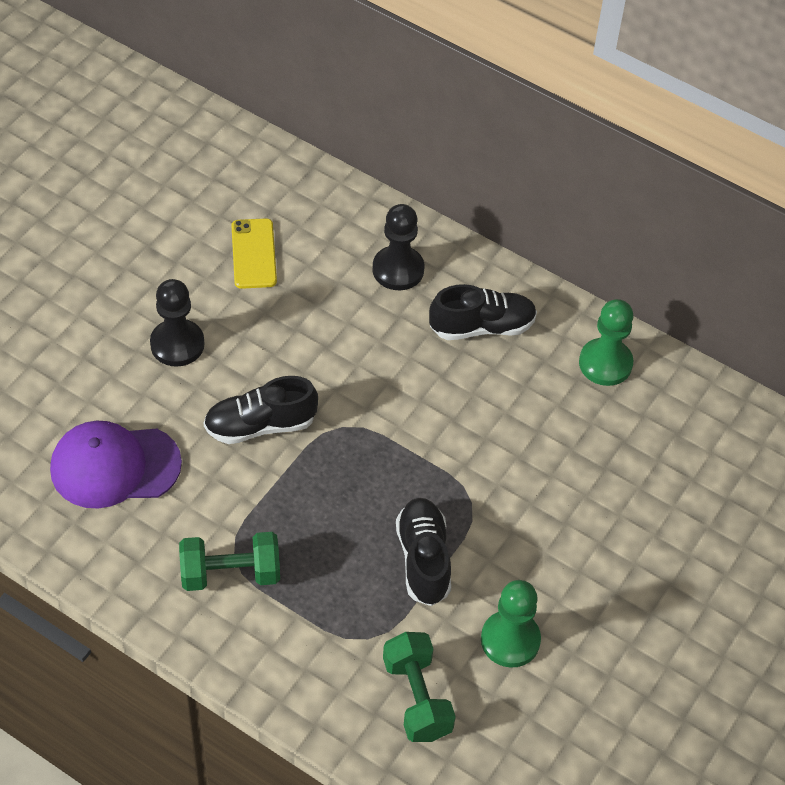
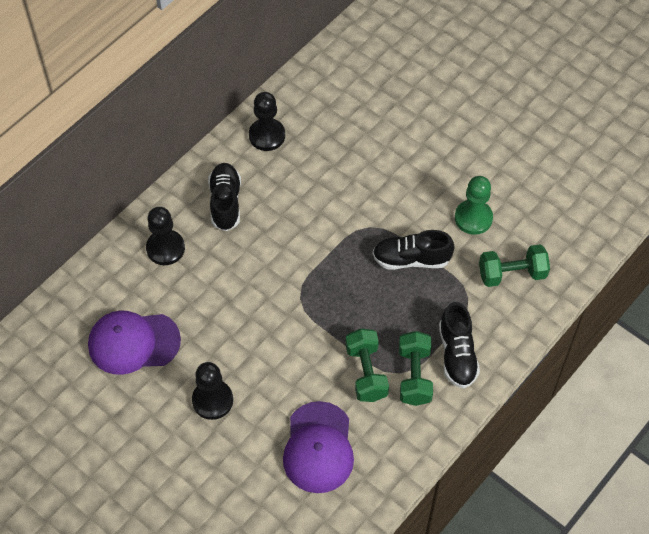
camera: 80 degrees left, 5 degrees up
(231, 514) = (366, 373): none -> green dumbbell
(253, 254) = (133, 343): yellow phone -> purple cap
(260, 425) = (293, 349): black shoe -> black shoe (457, 354)
(605, 363) = (267, 136): green pawn -> black pawn

